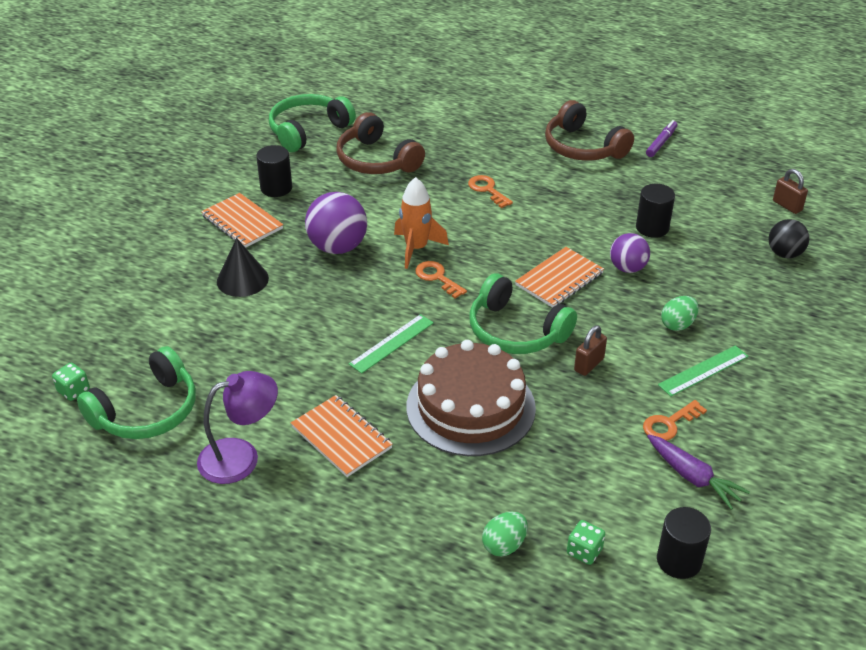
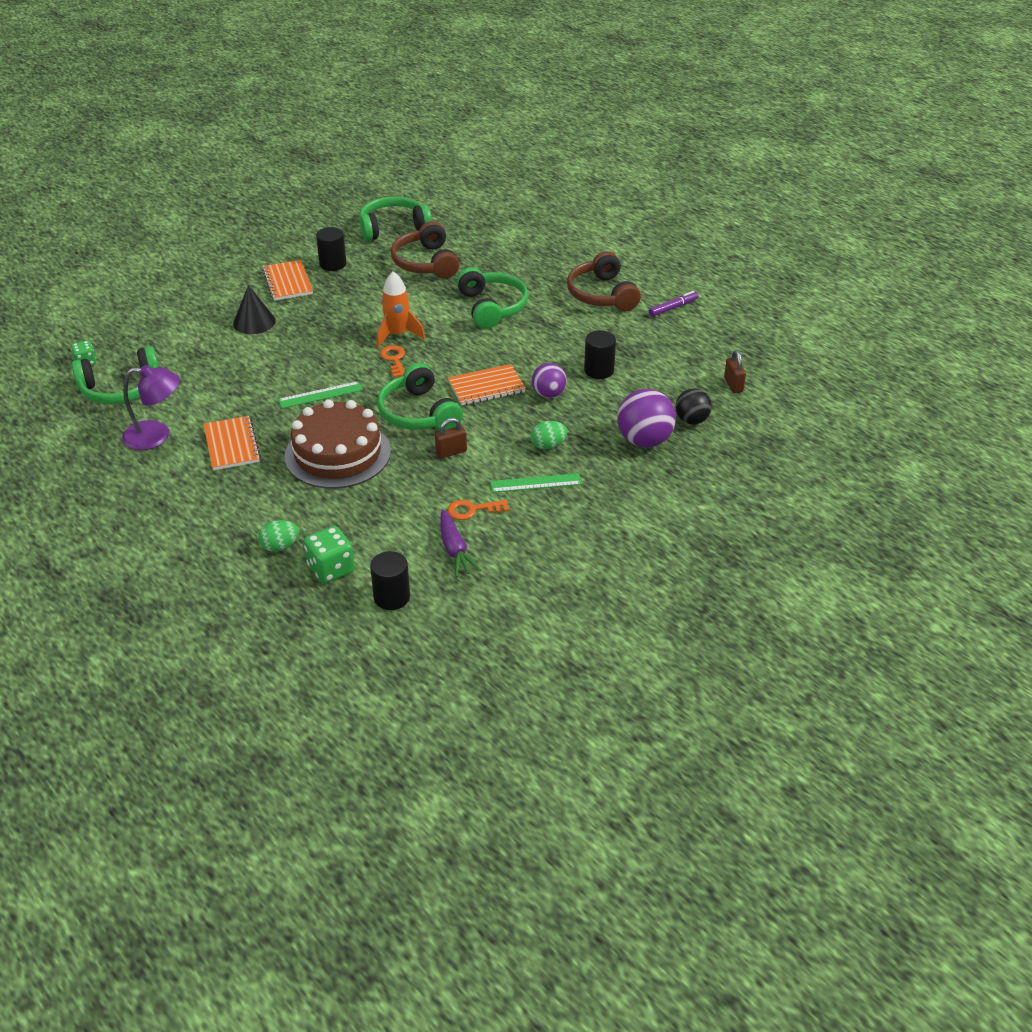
camera: 25 degrees right, 0 degrees up
(337, 247) = (341, 318): purple ball -> purple ball (644, 440)
(487, 190) = (492, 307): orange key -> green headphones
(584, 551) = (331, 569): green dice -> green dice, size x1.65

